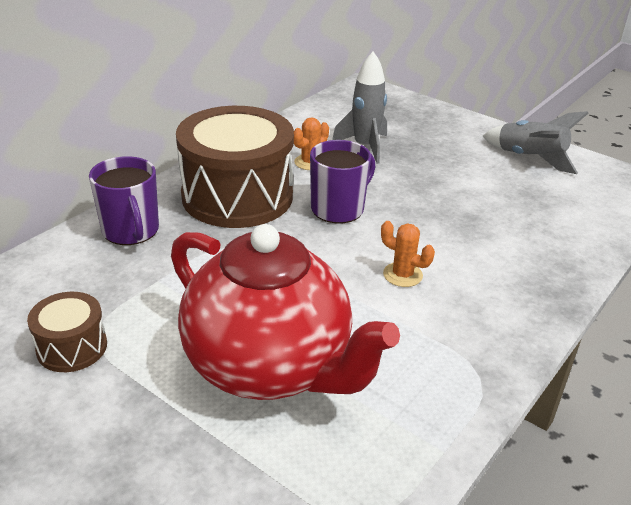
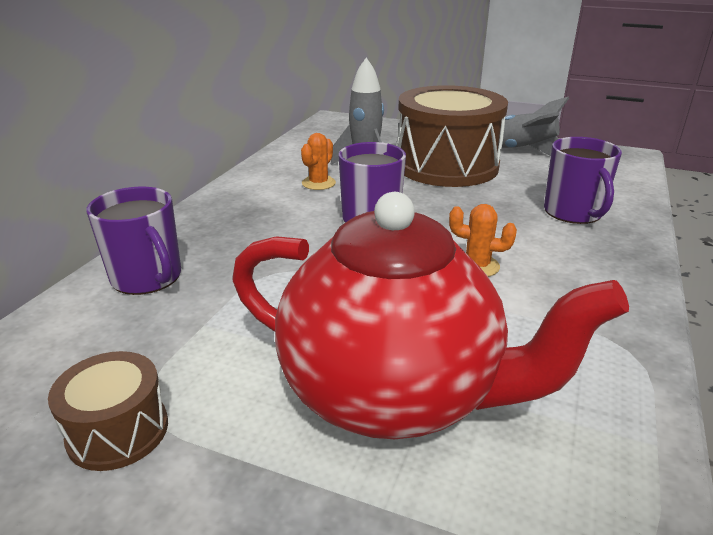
camera: 15 degrees left, 5 degrees down
(237, 196) = (258, 224): brown drum -> brown drum (446, 166)
(531, 239) = (573, 212): none -> purple mug

